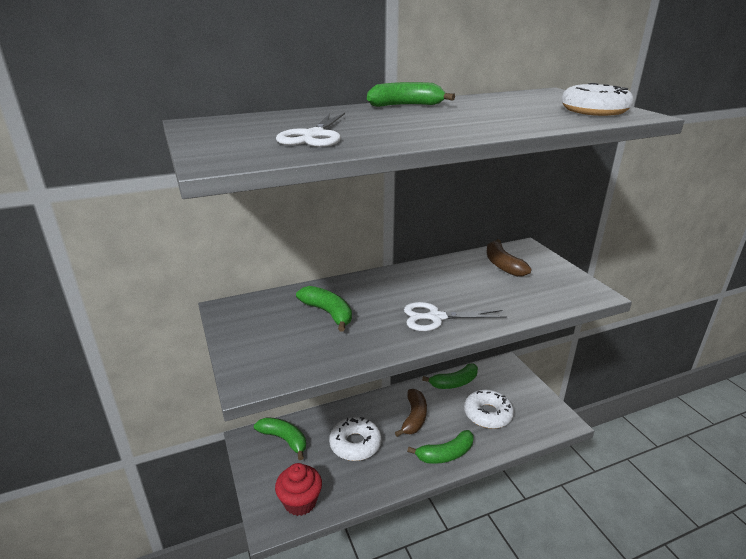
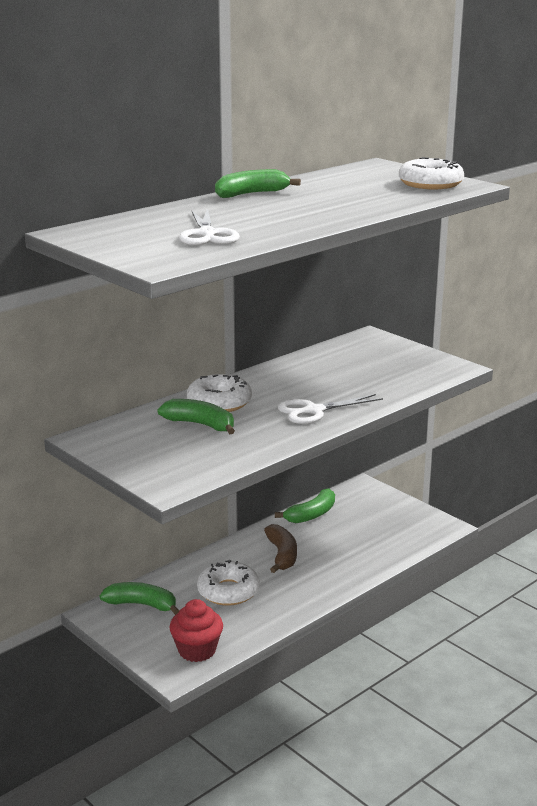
camera: 20 degrees left, 5 degrees down
(446, 454) = (333, 579): green banana -> none
(488, 414) = (362, 536): white donut -> white donut (219, 402)
(502, 265) = (354, 356): brown banana -> none

